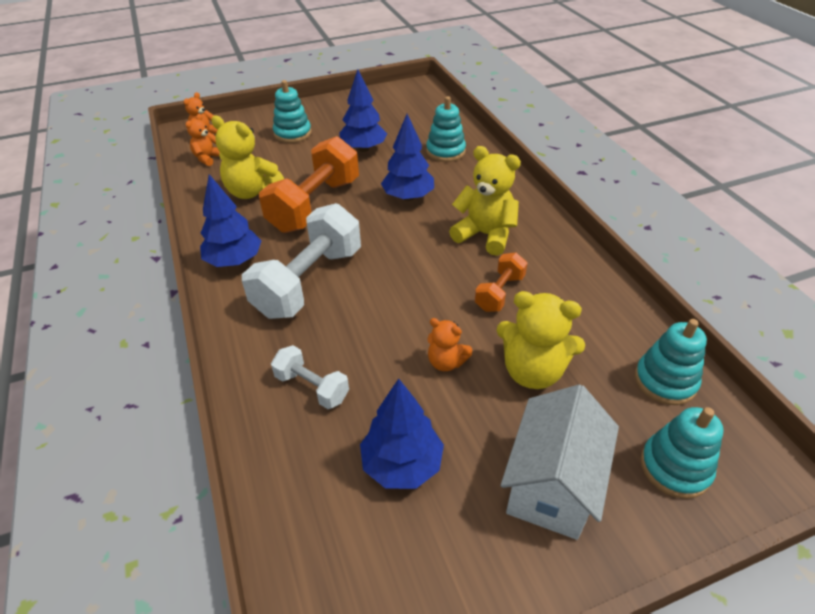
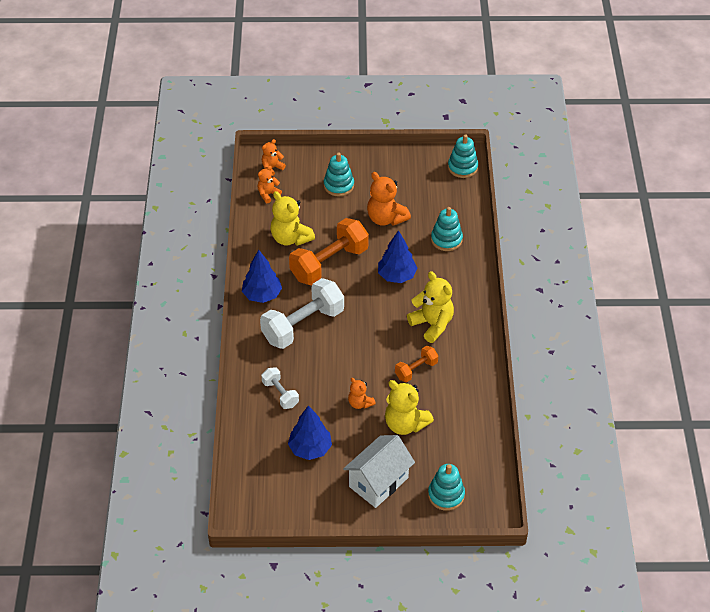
camera: 20 degrees right, 5 degrees up
(363, 149) = (386, 218): blue tree -> orange teddy bear
(665, 381) = (476, 453): turquoise stacking toy -> turquoise stacking toy (462, 167)

